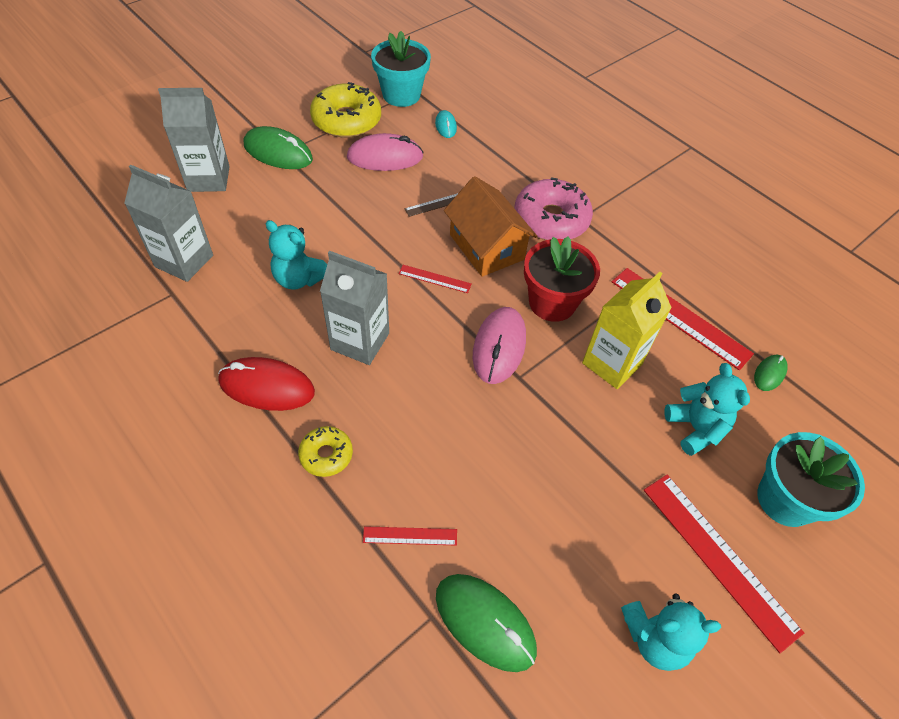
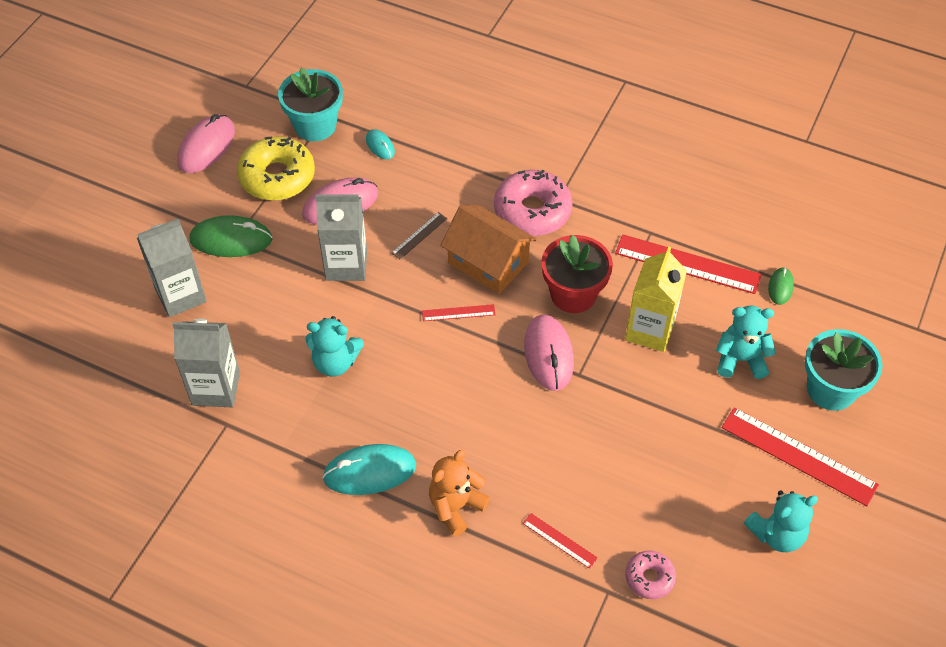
camera: 20 degrees left, 0 degrees up
(267, 387) = (370, 472): red mouse -> turquoise mouse
(305, 82) = (206, 147): none -> pink mouse
(326, 455) = (456, 507): yellow donut -> orange teddy bear
(360, 341) = (426, 398): grey carton -> grey carton (346, 265)
(410, 536) = (559, 540): red ruler -> red ruler turned 60 degrees clockwise
(485, 622) = (649, 578): green mouse -> pink donut
(695, 428) = (740, 359): turquoise teddy bear -> turquoise teddy bear turned 45 degrees counterclockwise

